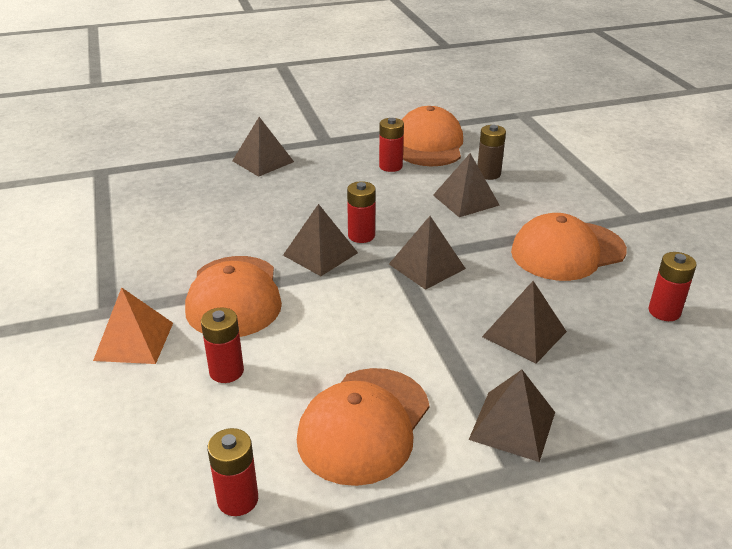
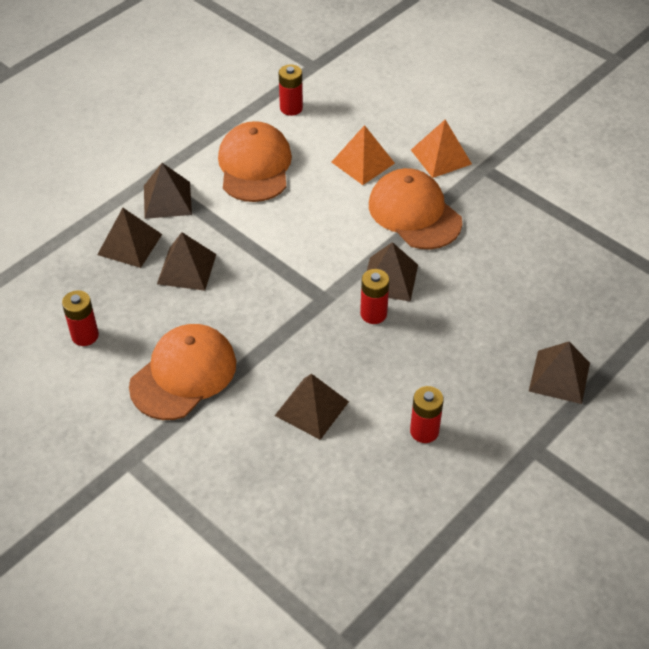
camera: 150 degrees right, 15 degrees up
(226, 371) = (363, 162): red battery -> orange pyramid
(426, 266) = (295, 303): brown pyramid -> brown pyramid (130, 244)
(429, 144) = (413, 499): orange cap -> none
(488, 174) = (312, 467): brown battery -> none

